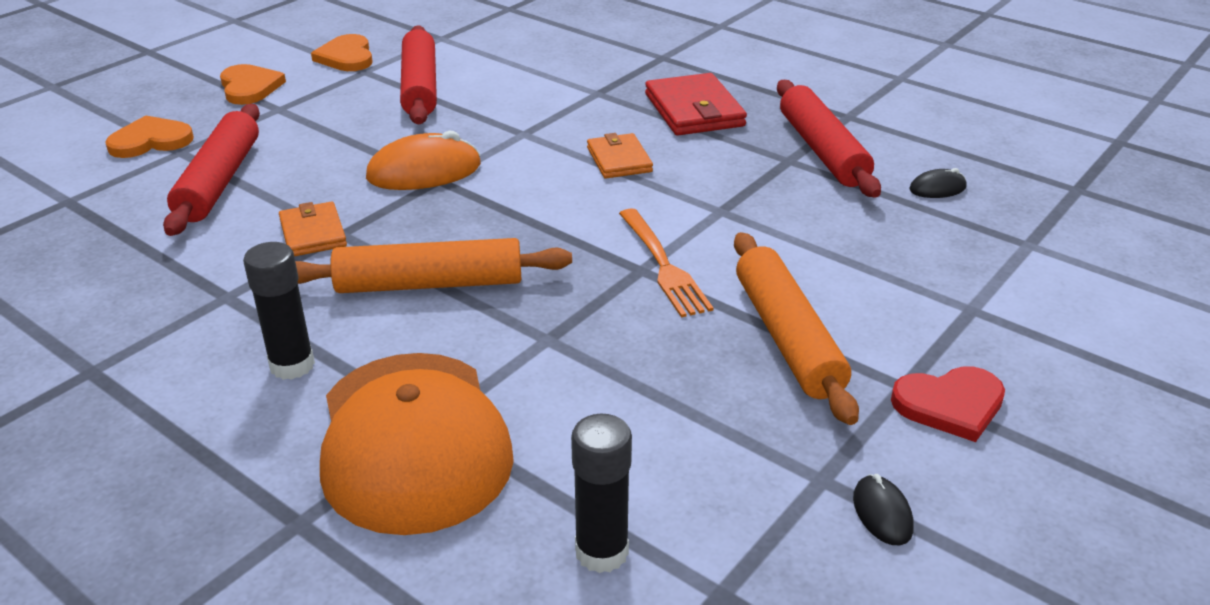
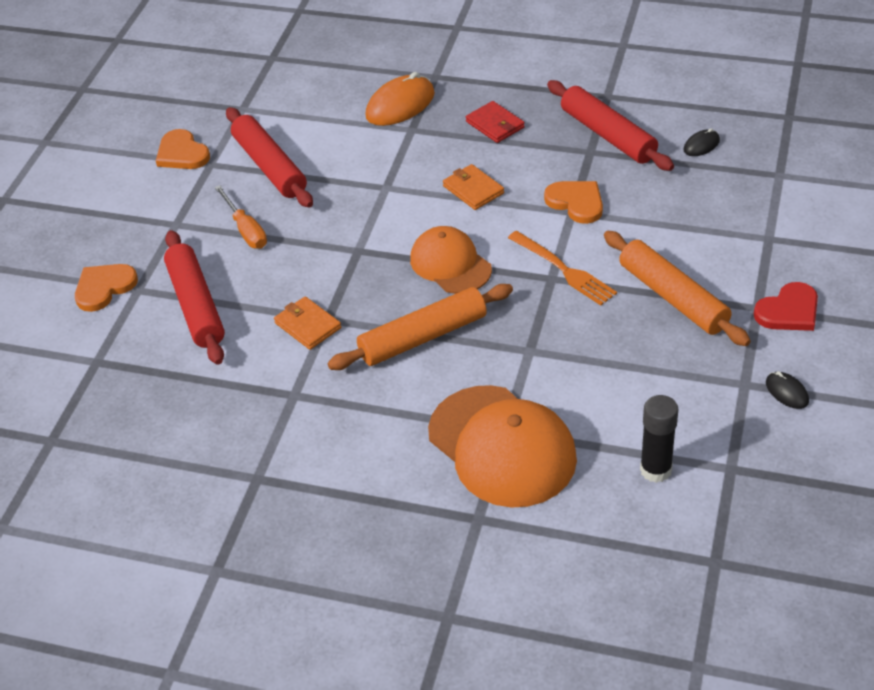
camera: 20 degrees left, 10 degrees up
(249, 87) = (131, 210): orange heart -> orange heart (576, 202)
(292, 365) = (385, 426): black glue stick -> none
(340, 131) = (245, 230): none -> orange screwdriver
(424, 171) = (341, 246): orange mouse -> orange mouse (400, 105)
(529, 221) = (450, 264): none -> orange cap
(694, 110) = (495, 125): red wallet -> red wallet, size x0.63

